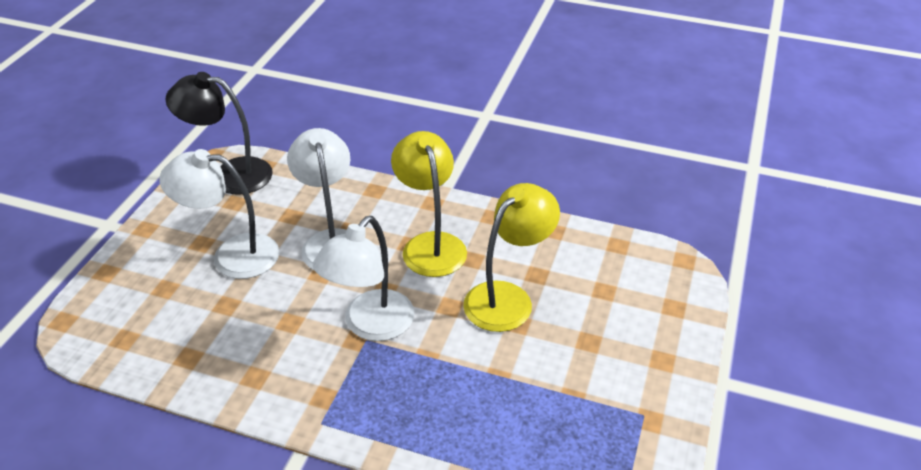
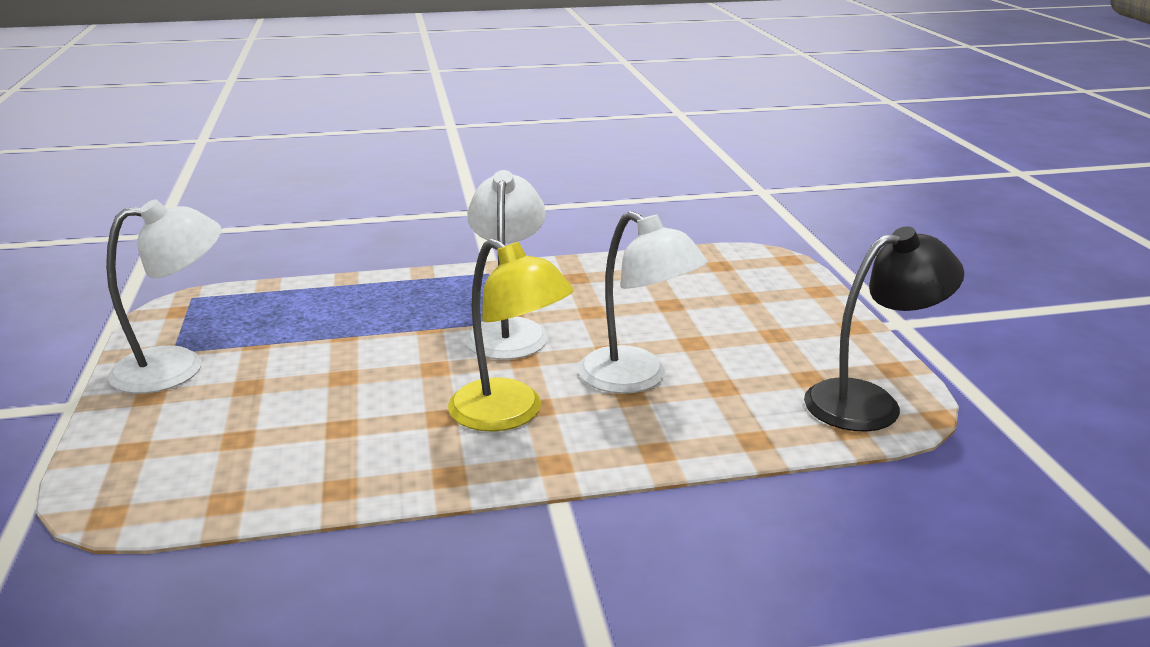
camera: 150 degrees right, 15 degrees down
(232, 255) = (726, 335): white lamp -> white lamp (177, 367)
(507, 298) = (368, 394): yellow lamp -> none

